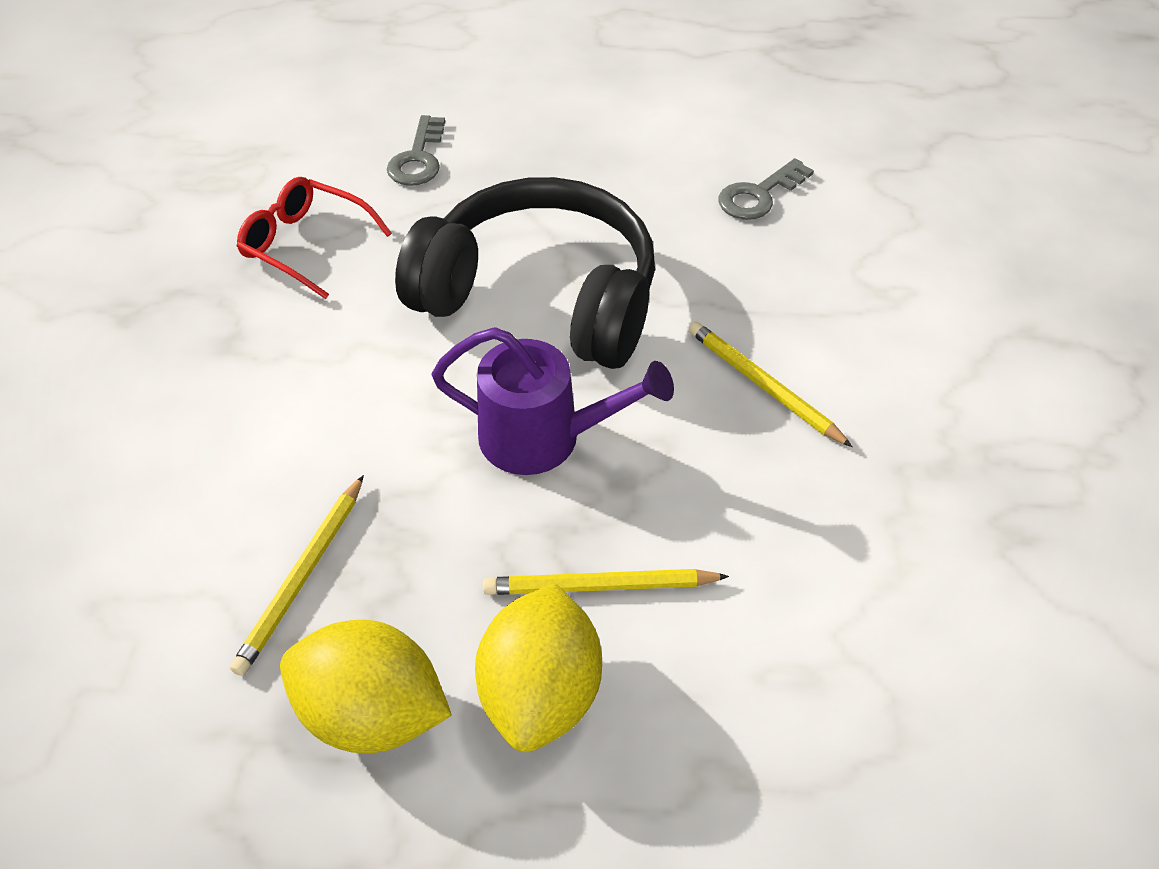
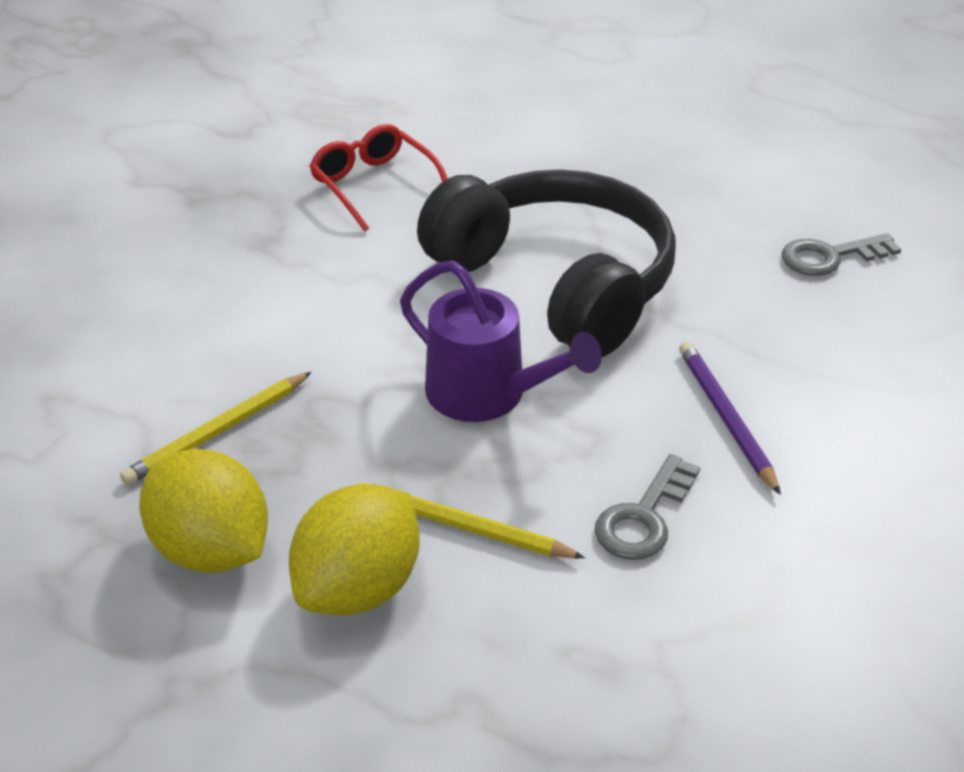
camera: 25 degrees right, 10 degrees down
(418, 159) = (514, 143): grey key -> grey key (643, 517)
(763, 386) = (725, 418): yellow pencil -> purple pencil

